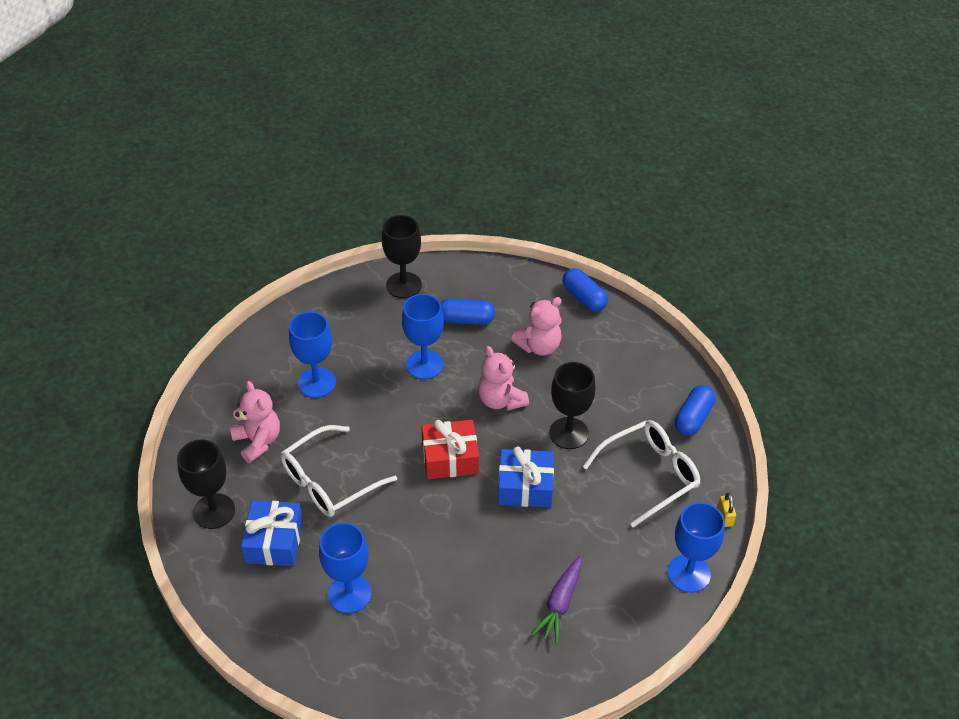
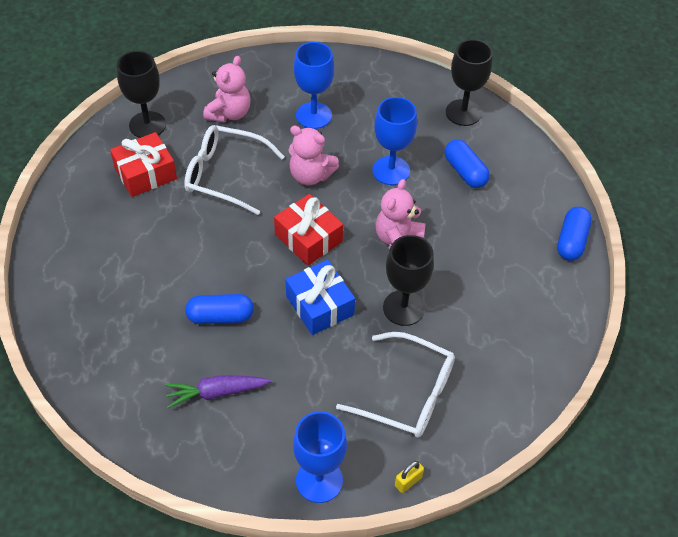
camera: 55 degrees right, 5 degrees up
(274, 541) = (145, 173): blue gift -> red gift
(349, 594) = (129, 244): blue goblet -> none
(539, 346) = (483, 237): pink teddy bear -> pink teddy bear (310, 175)
(693, 418) = (505, 398): blue capsule -> blue capsule (220, 316)

